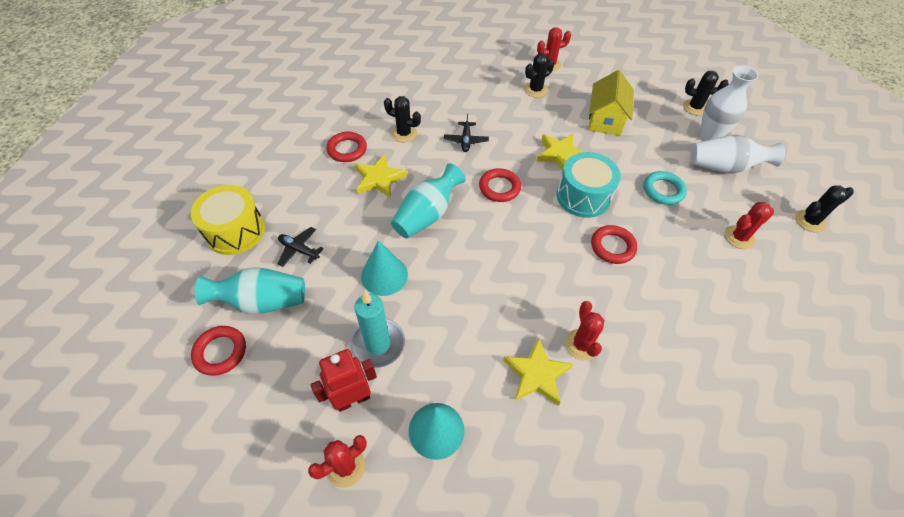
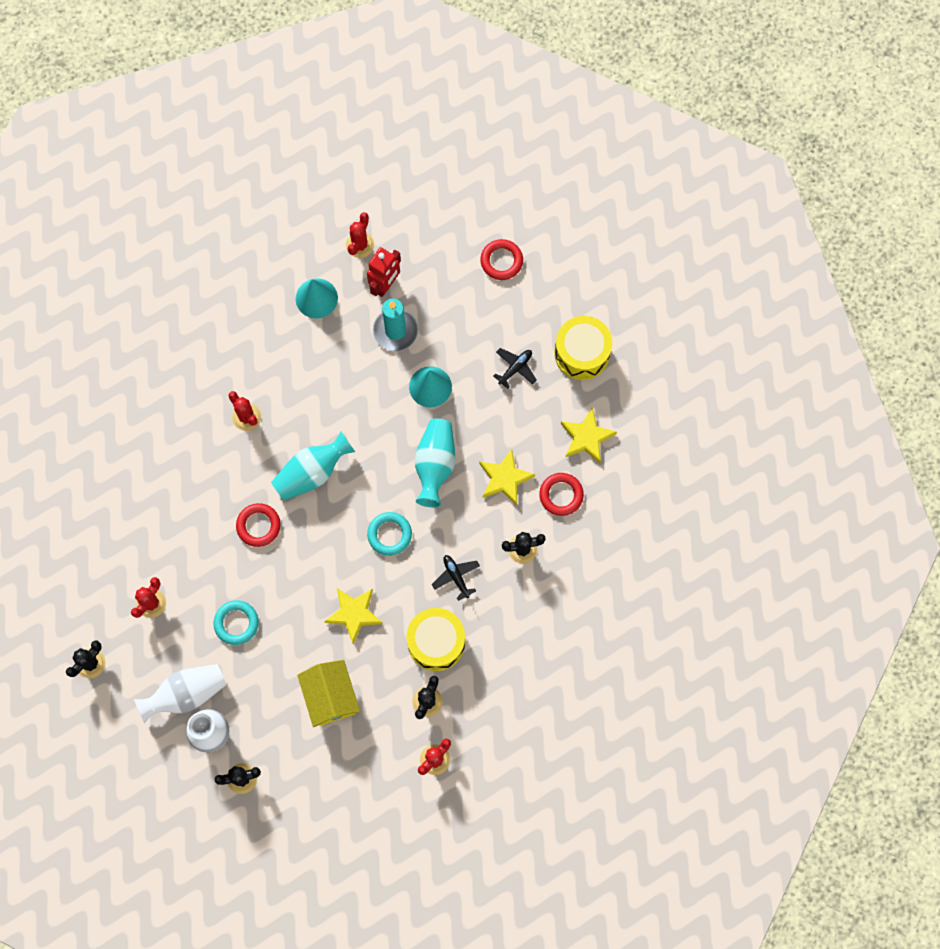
camera: 150 degrees right, 20 degrees up
(262, 301) = (506, 311): turquoise vase -> turquoise vase (312, 473)
(299, 250) = (515, 368): black plane -> black plane turned 45 degrees counterclockwise
(499, 188) = (389, 534): red ring -> turquoise ring
(508, 114) = (436, 642): none -> yellow drum
(536, 374) = (268, 374): yellow star -> yellow star (586, 437)
(583, 196) = (308, 570): turquoise drum -> none

